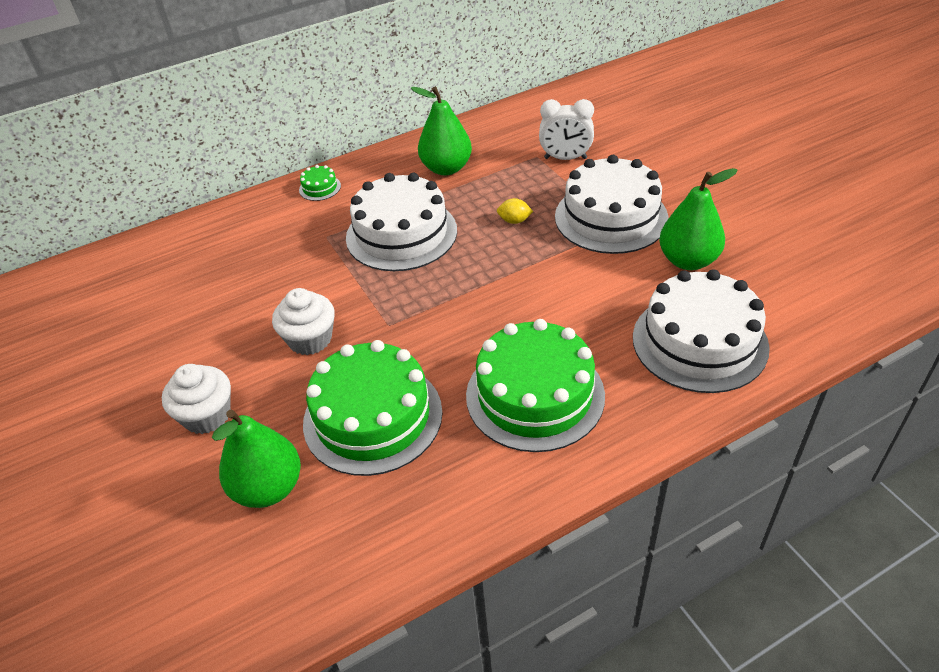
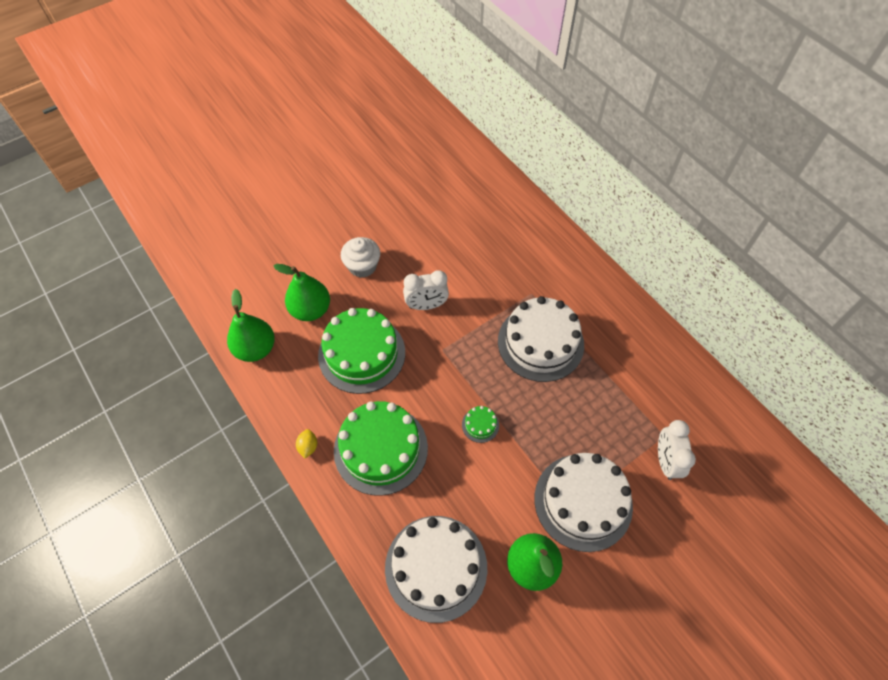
camera: 80 degrees right, 15 degrees up
(310, 339) = (426, 305): white cupcake -> white clock
(320, 188) = (590, 277): green cake -> green cake (480, 425)
(446, 168) = (632, 363): green pear -> green pear (256, 349)
(514, 221) = (567, 423): yellow lemon -> yellow lemon (308, 447)

